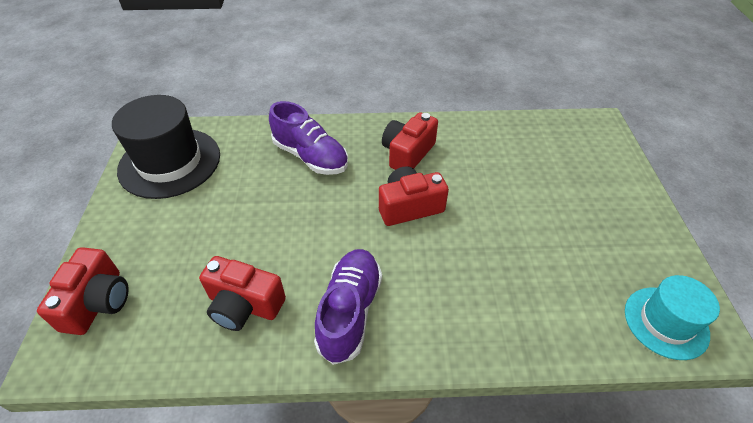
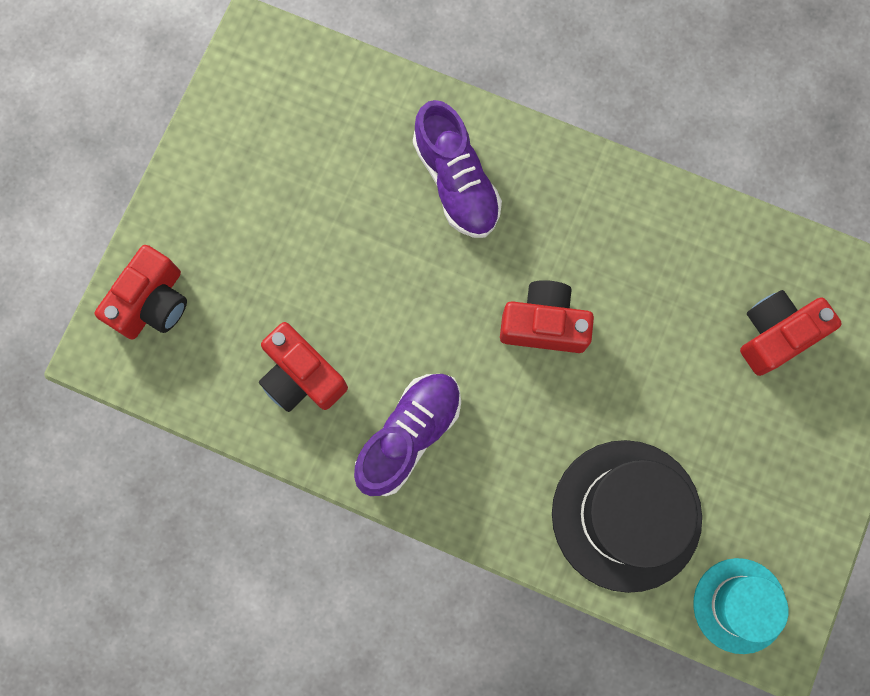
camera: 25 degrees right, 30 degrees up
(170, 162) = (272, 112): black hat -> black hat (626, 515)
(407, 153) = (588, 233): red camera -> red camera (776, 334)

